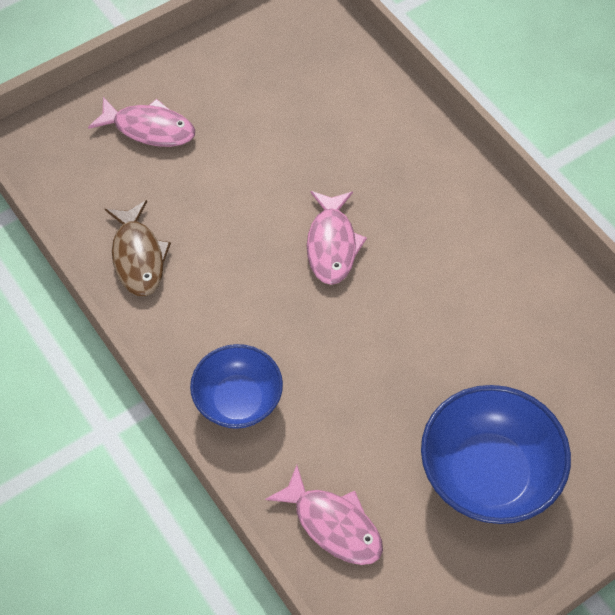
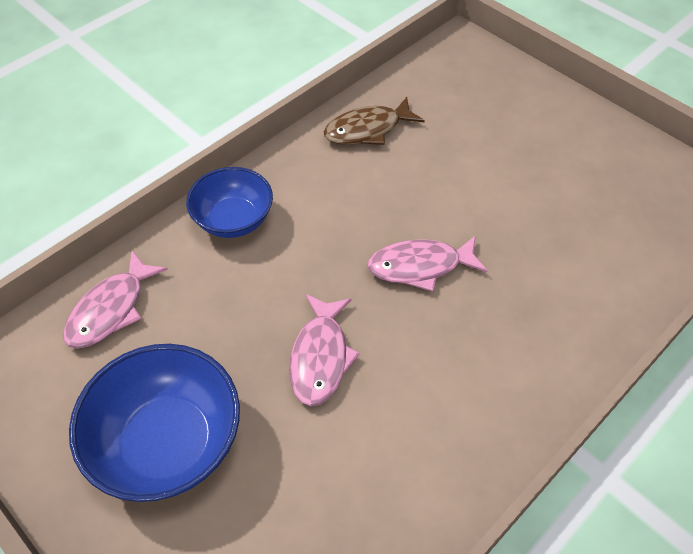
camera: 80 degrees right, 5 degrees down
(149, 128) = (506, 113): pink fish -> pink fish (320, 357)

